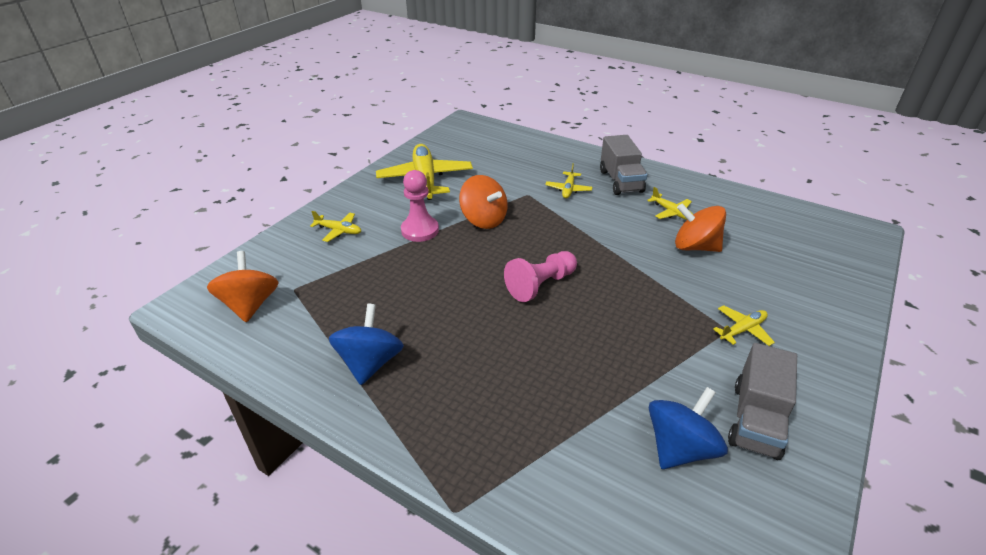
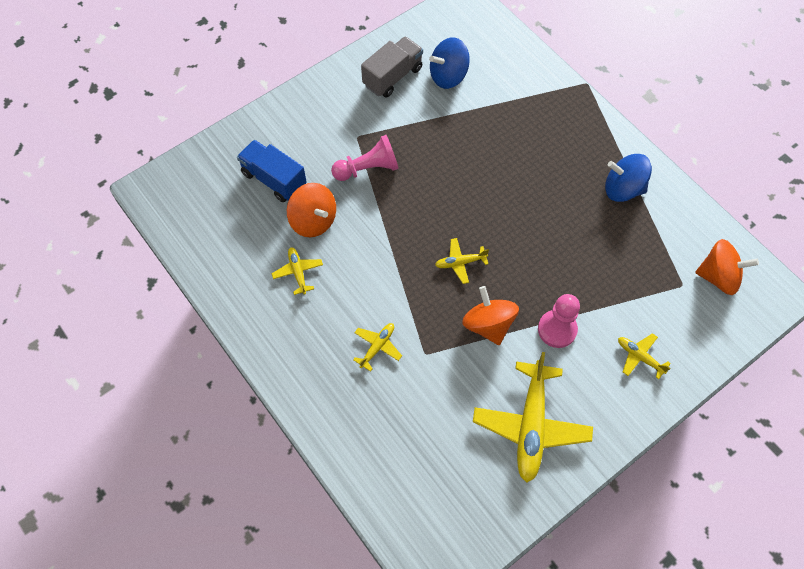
camera: 160 degrees left, 25 degrees up
(250, 305) = (718, 277): orange spinning top -> orange spinning top turned 90 degrees counterclockwise
(370, 363) = (623, 189): blue spinning top -> blue spinning top turned 75 degrees clockwise
(541, 285) = (471, 221): pink pawn -> pink pawn (368, 168)
(621, 181) = (312, 342): grey truck -> none
(742, 330) = (347, 133): yellow plane -> yellow plane (460, 263)
(768, 267) = (274, 179): none -> blue truck

